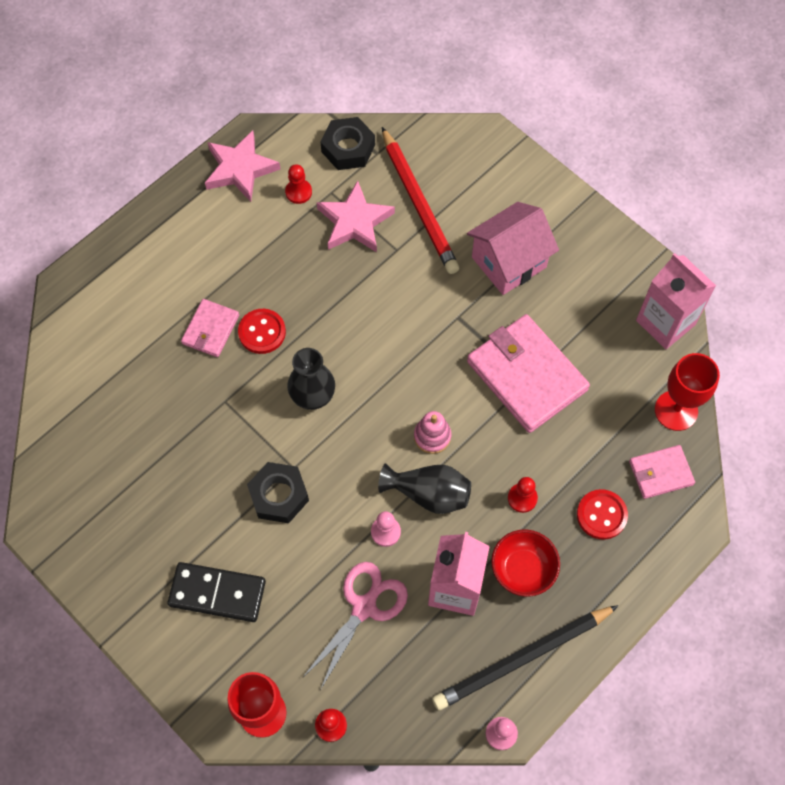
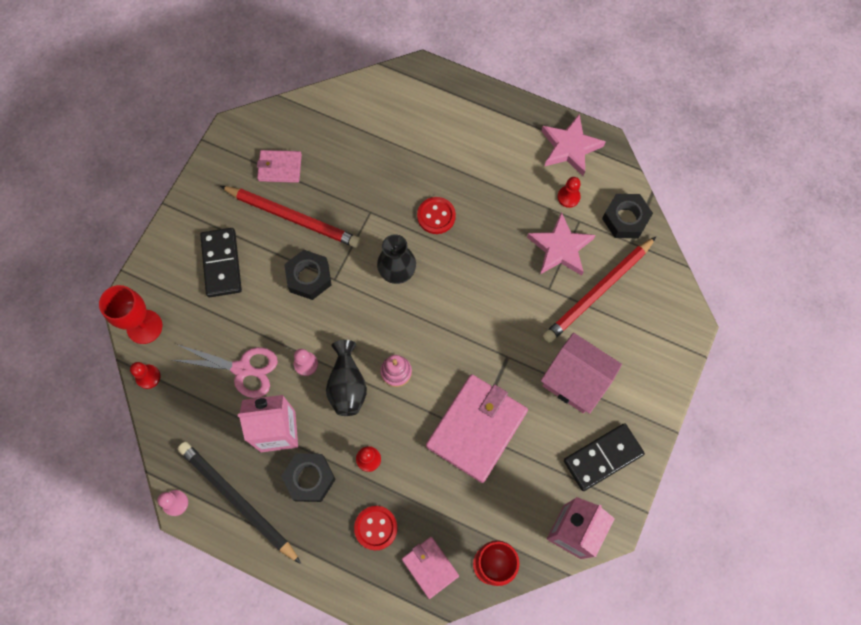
camera: 70 degrees right, 5 degrees up
(193, 491) = (293, 218): none -> red pencil
(210, 329) = (424, 180): pink wallet -> pink wallet (279, 167)
(523, 569) = (309, 478): red bowl -> black nut
(598, 266) = (603, 457): none -> black domino

